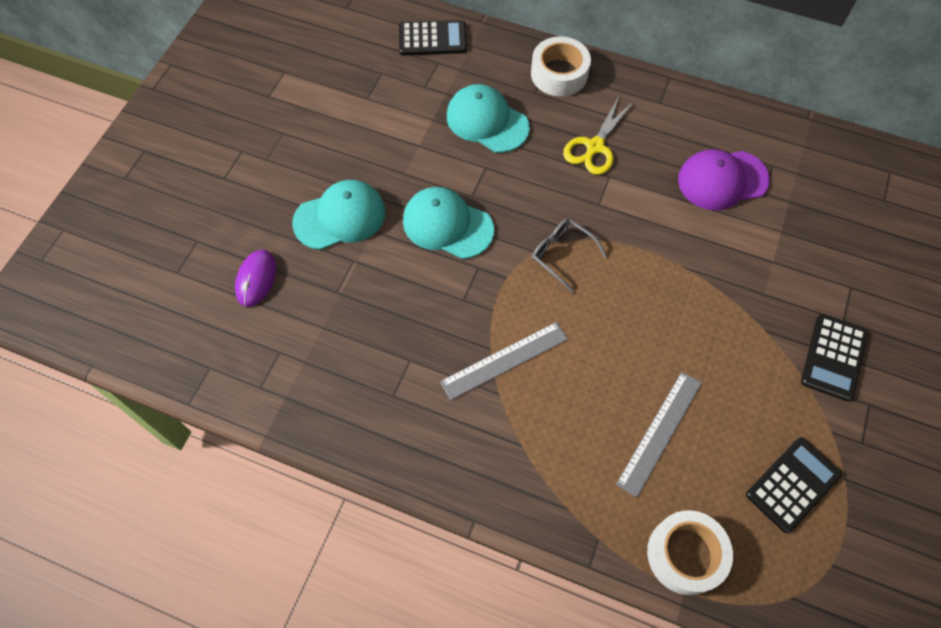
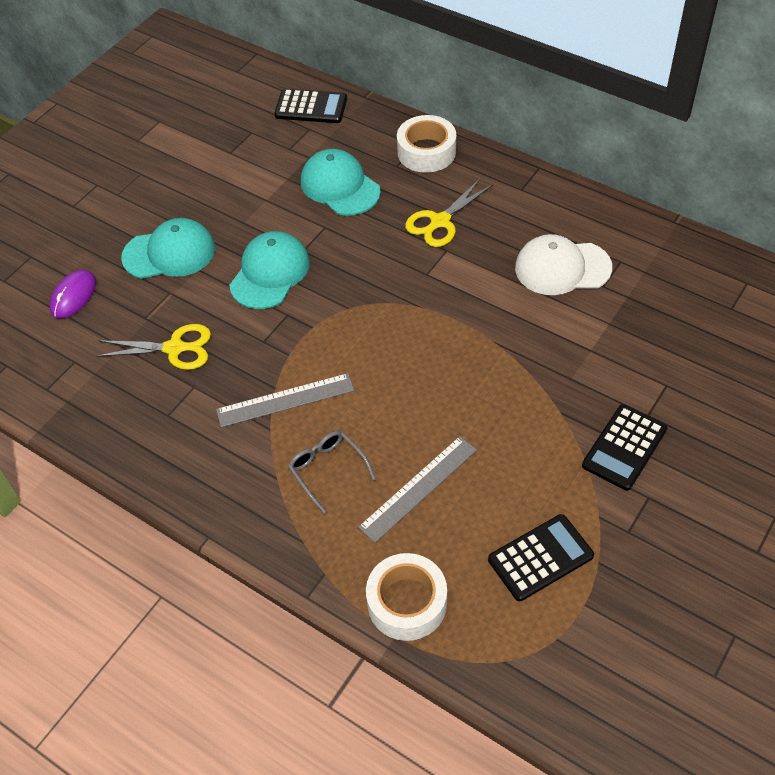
camera: 15 degrees right, 10 degrees down
(378, 321) = (175, 348): none -> yellow scissors
(447, 225) = (270, 273): turquoise cap -> turquoise cap turned 75 degrees clockwise
(562, 254) = (374, 314): grey glasses -> grey glasses (327, 470)
(722, 180) = (562, 268): purple cap -> white cap

